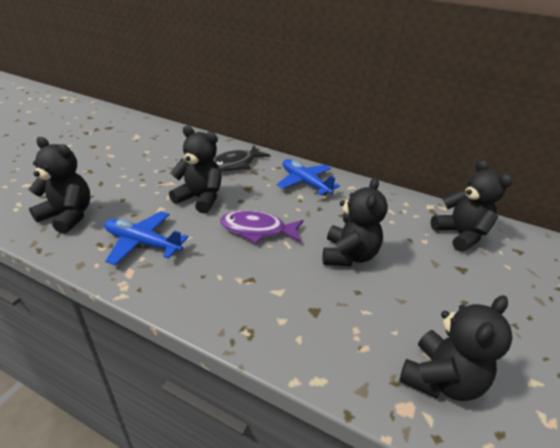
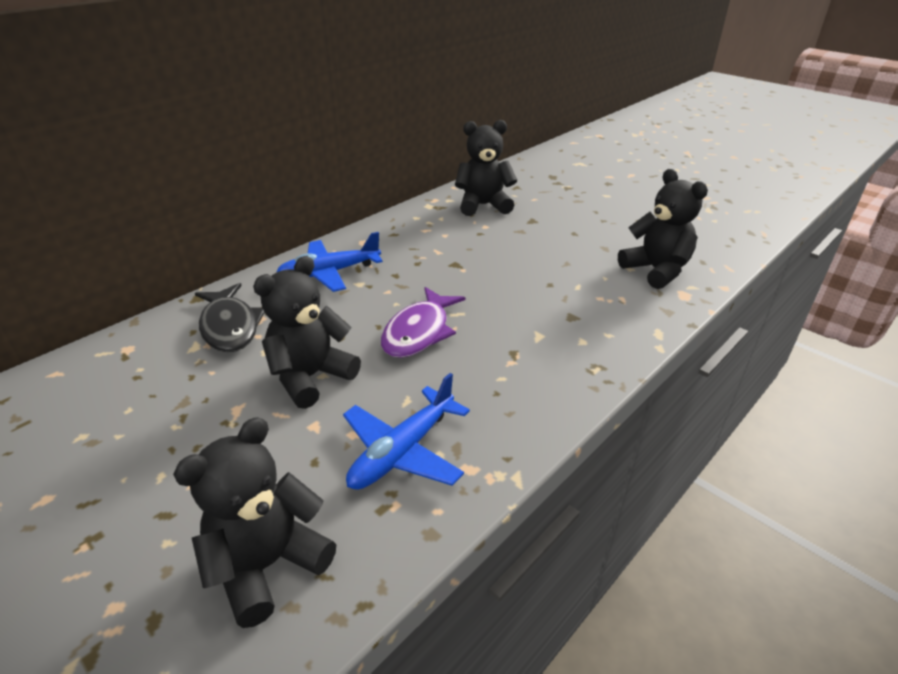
camera: 70 degrees left, 0 degrees up
(348, 255) = (493, 276): black teddy bear -> none

